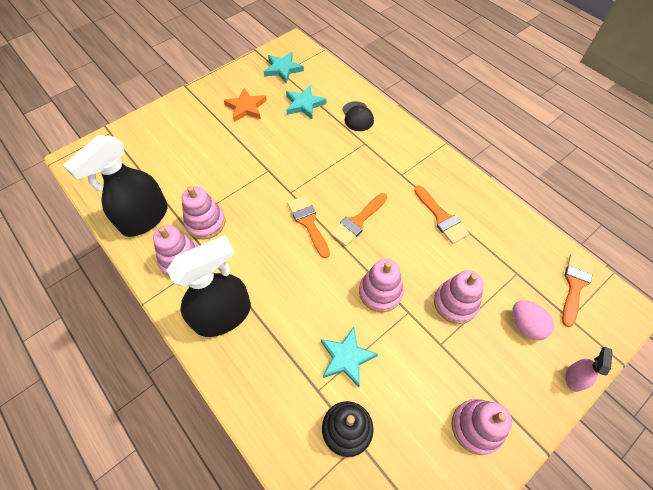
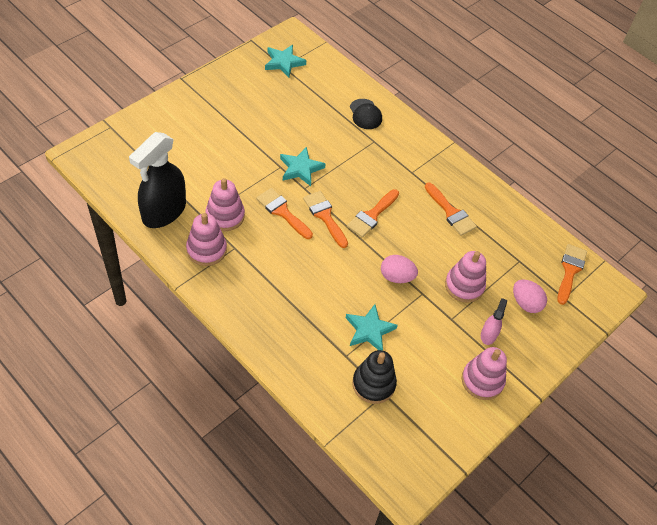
camera: 10 degrees left, 5 degrees down
(223, 315) = (254, 297): black spray bottle -> none
(246, 107) = (250, 103): orange star -> none
(264, 218) = (282, 212): none -> orange brush
(304, 104) = (310, 101): turquoise star -> turquoise star (300, 168)
(380, 292) = (396, 277): pink stacking toy -> pink egg
(574, 377) = (565, 343): pink spray bottle -> pink spray bottle (488, 335)

